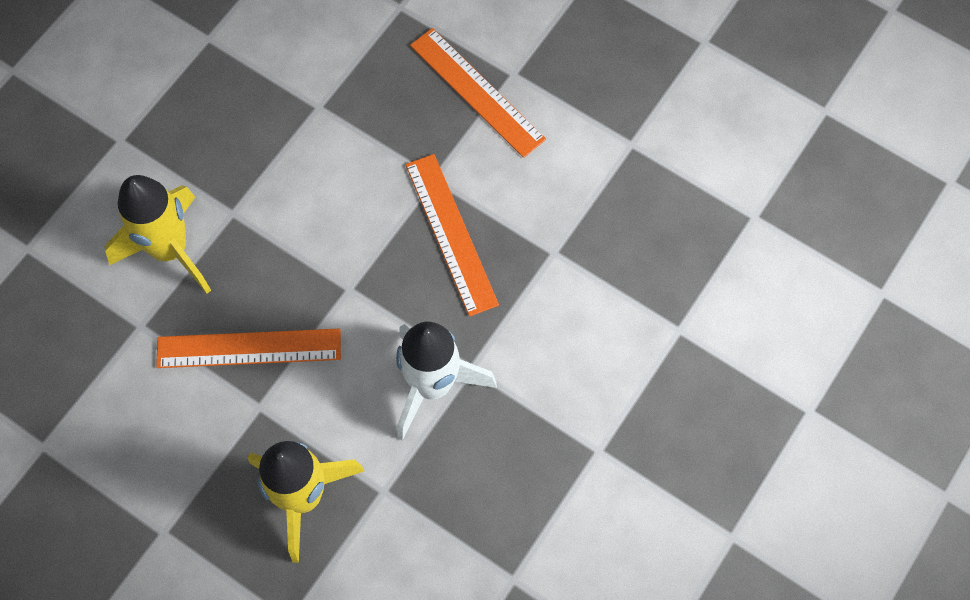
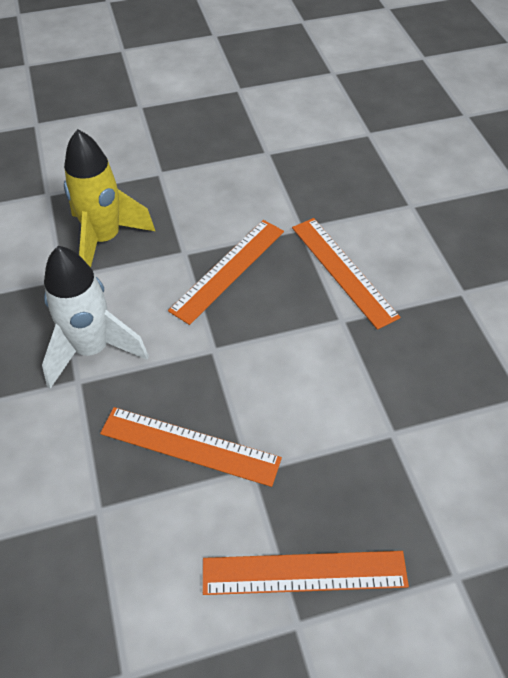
camera: 130 degrees right, 15 degrees down
(170, 250) = (343, 271): yellow rocket -> orange ruler

